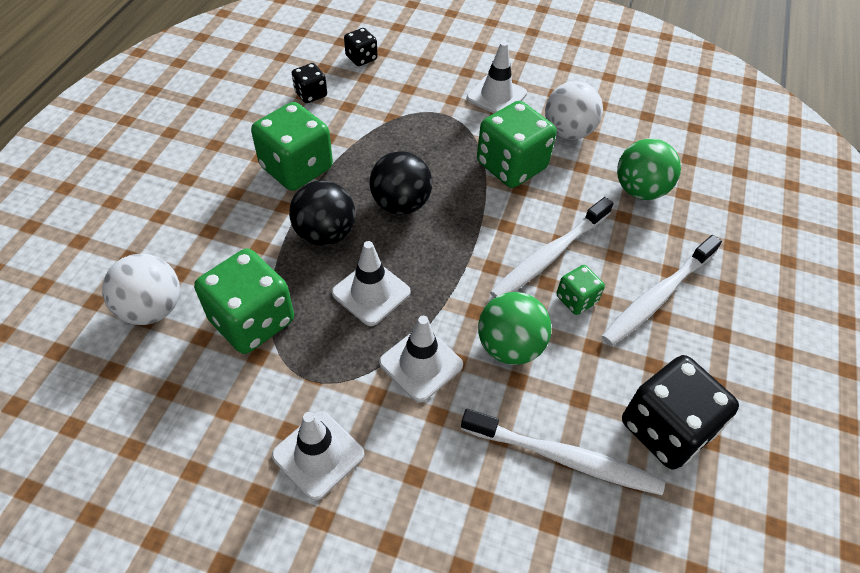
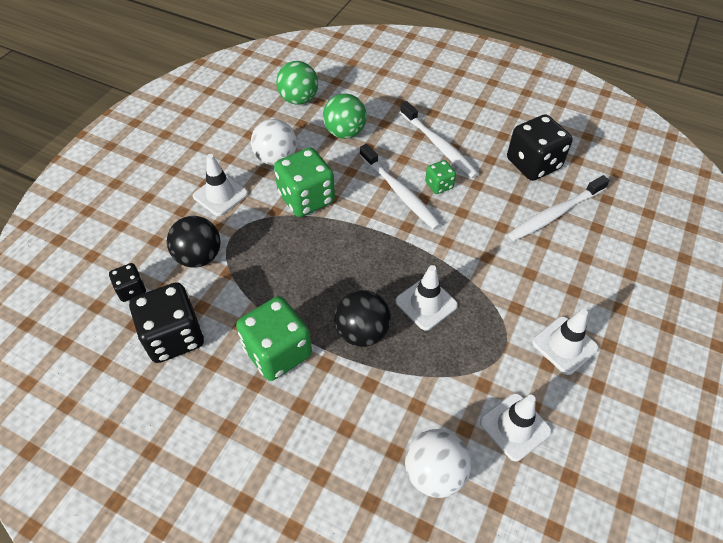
camera: 80 degrees left, 0 degrees up
(252, 320) = (449, 389): green dice -> none
(311, 94) = (174, 337): black dice -> black dice, size x1.95
(400, 204) = (336, 275): black ball -> black ball (199, 257)
(421, 364) = (490, 278): white traffic cone -> white traffic cone (515, 426)
(509, 346) = (476, 226): green ball -> green ball (299, 99)
(563, 457) = (555, 213): white toothbrush -> white toothbrush turned 150 degrees counterclockwise

